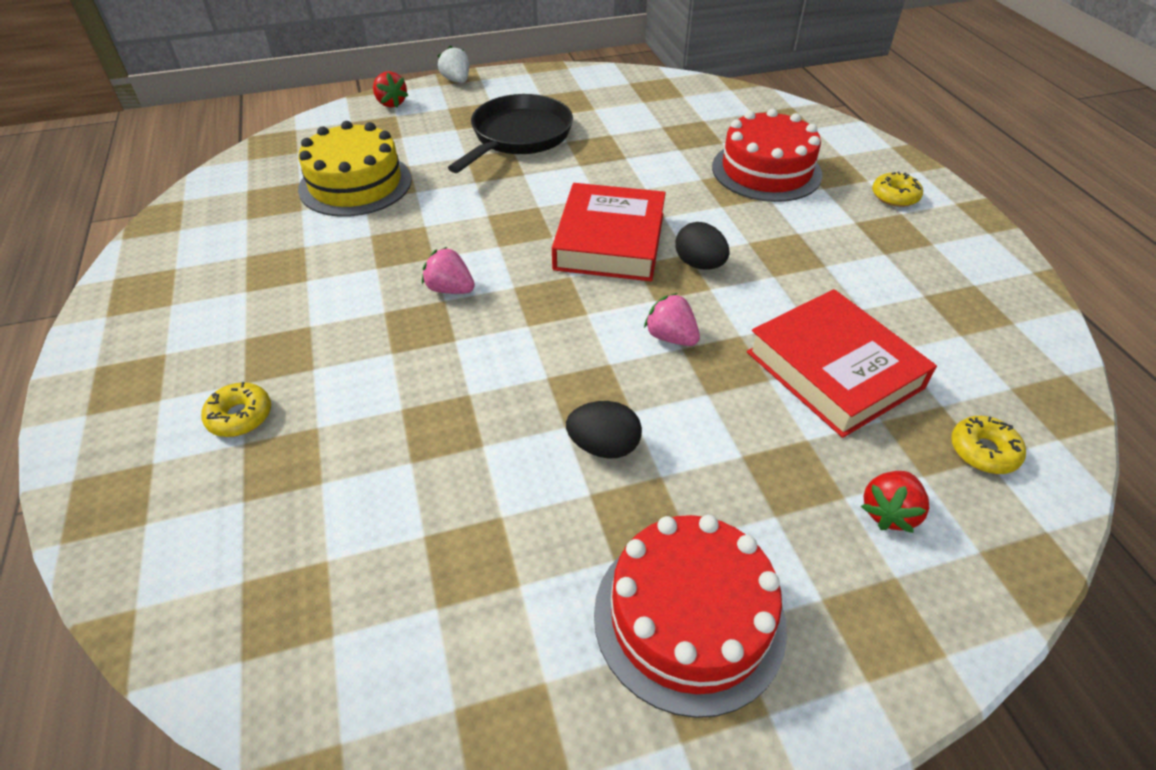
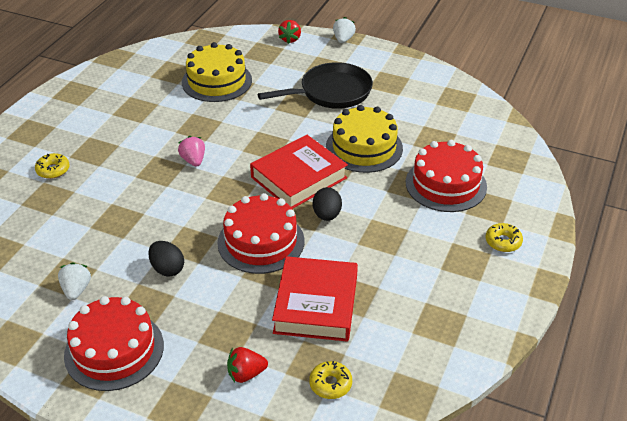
camera: 40 degrees right, 5 degrees down
(511, 569) = (76, 290): none -> white strawberry
(635, 175) = (364, 147): none -> yellow cake
(671, 337) = (261, 242): pink strawberry -> red cake

